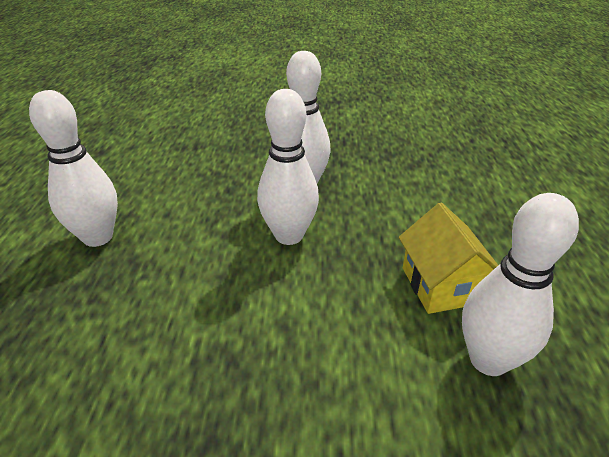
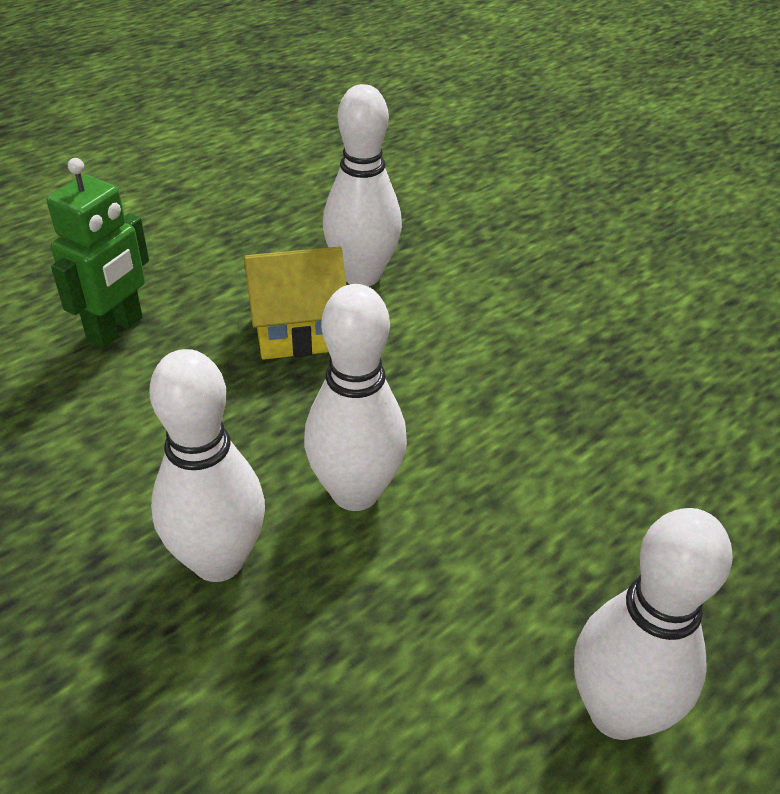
camera: 135 degrees left, 5 degrees up
(441, 285) = (297, 331): yellow house -> yellow house turned 45 degrees clockwise
(503, 219) = (116, 329): none -> green robot

